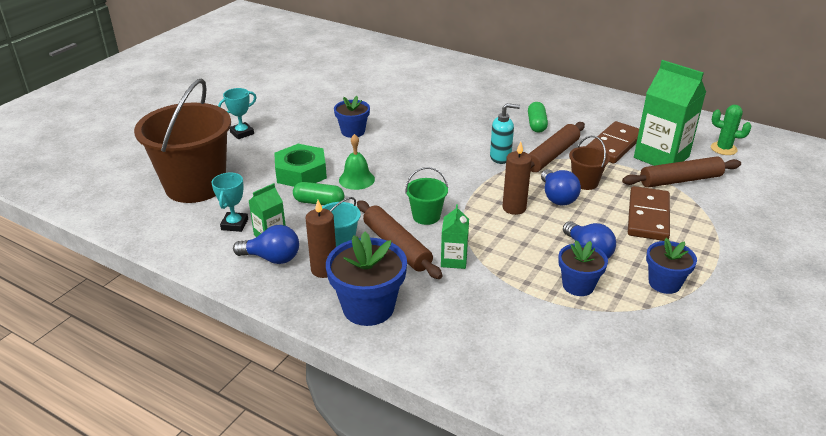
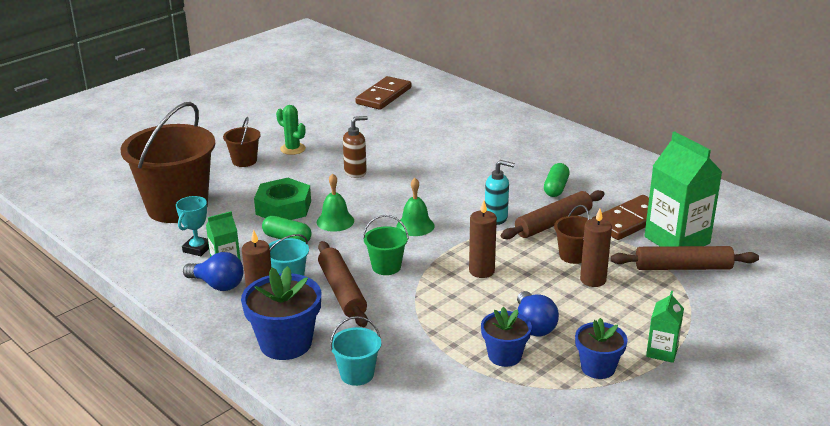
camera: 15 degrees right, 5 degrees down
(242, 133) = (244, 161): turquoise trophy -> brown bucket
(353, 131) = (355, 172): blue flower pot -> brown soap dispenser
(432, 174) = (415, 226): none -> green bell
(453, 327) = (357, 374): none -> turquoise bucket
(454, 260) = (391, 313): green carton -> green carton (662, 351)
(557, 197) = (534, 267): blue light bulb -> none
(613, 202) = (593, 280): none -> brown candle
(648, 216) = (622, 300): brown domino -> brown domino (384, 96)
(723, 149) = (756, 240): green cactus -> green cactus (292, 149)

